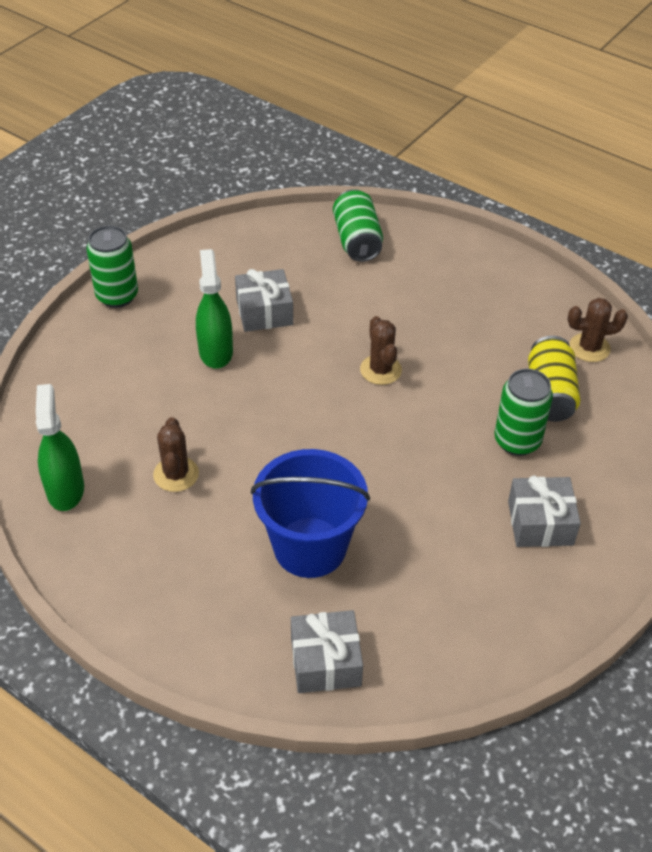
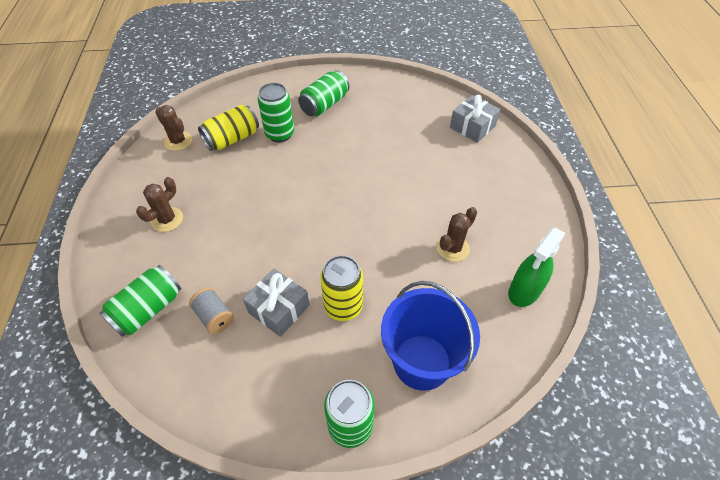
camera: 130 degrees left, 5 degrees up
(216, 351) = (343, 306): green spray bottle -> yellow can
(303, 272) = (214, 317): none -> grey spool
(310, 547) = (427, 165): blue bucket -> blue bucket (422, 361)
(380, 370) = (278, 213): brown cactus -> brown cactus (167, 219)
(540, 523) = (324, 105): grey gift -> green can

